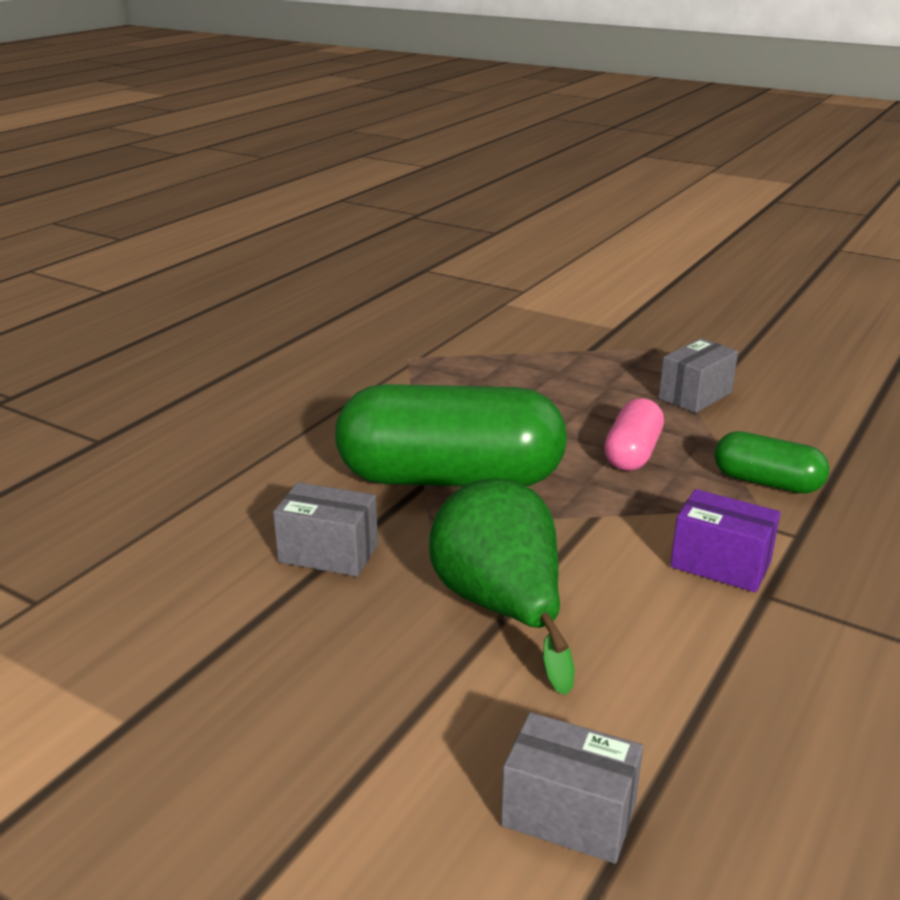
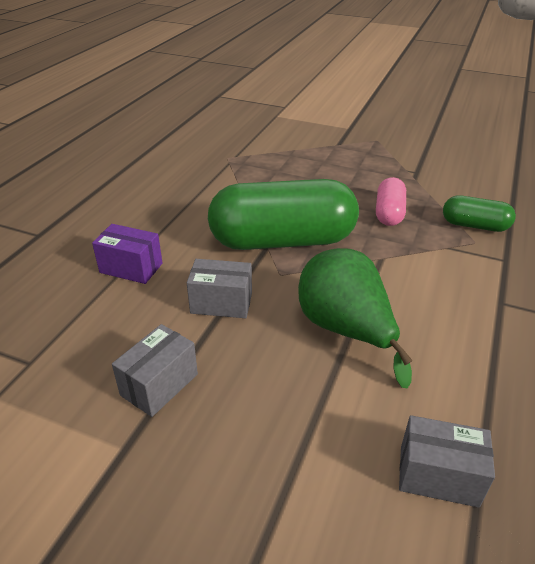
camera: 10 degrees left, 10 degrees up
(695, 395) = (412, 170): grey box -> grey box (159, 384)
(720, 564) = (467, 284): purple box -> purple box (131, 268)

